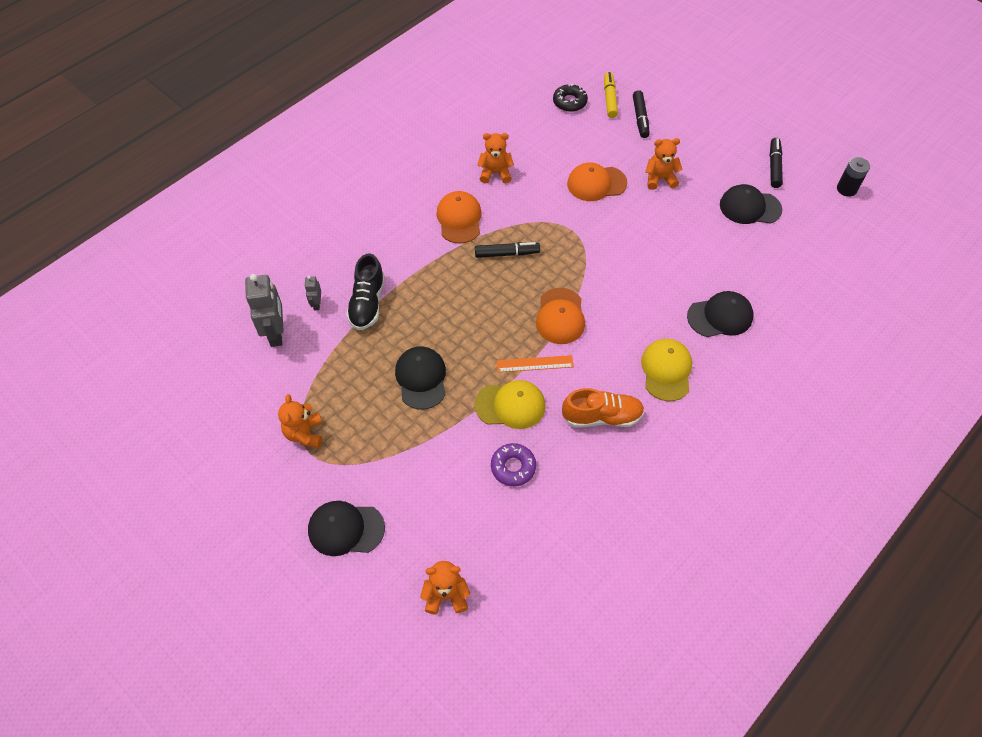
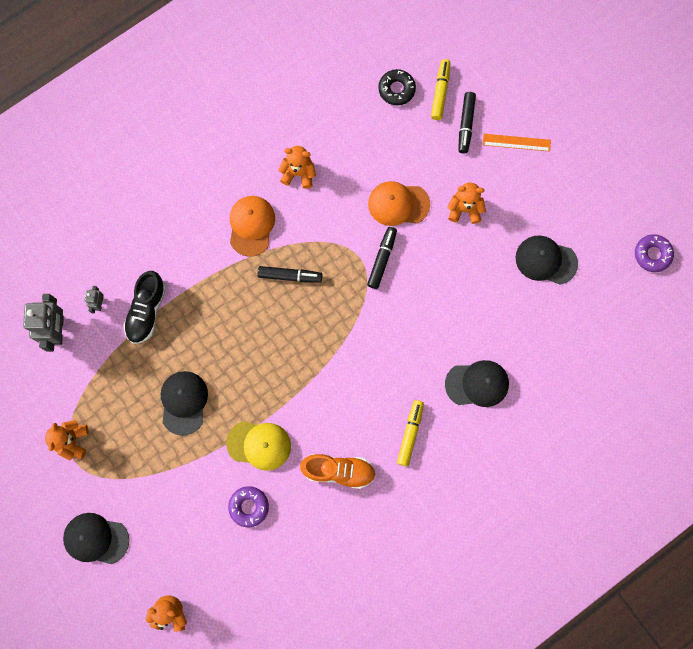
camera: 10 degrees right, 20 degrees up
(535, 363) = (290, 405): orange ruler -> orange ruler (516, 142)
(560, 316) = (325, 357): orange cap -> none
(666, 370) = (410, 433): yellow cap -> yellow marker
(774, 167) = (587, 213): black marker -> black marker (382, 259)
(846, 189) = (652, 254): black battery -> purple donut

